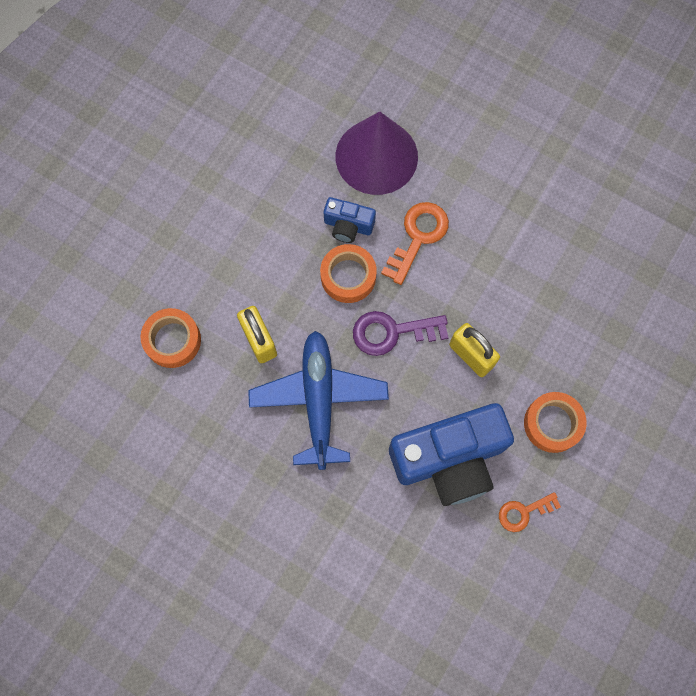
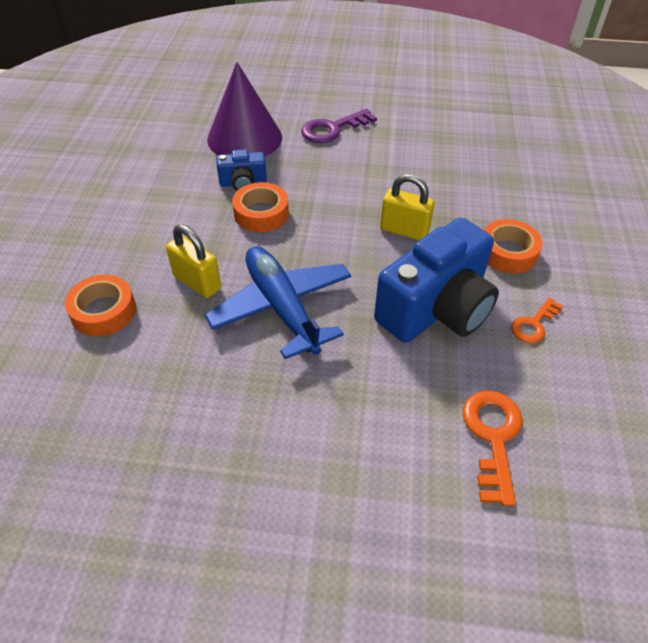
camera: 25 degrees left, 25 degrees down
(392, 332) = (324, 237): purple key -> purple key (332, 129)
(418, 237) = (308, 173): orange key -> orange key (493, 437)

